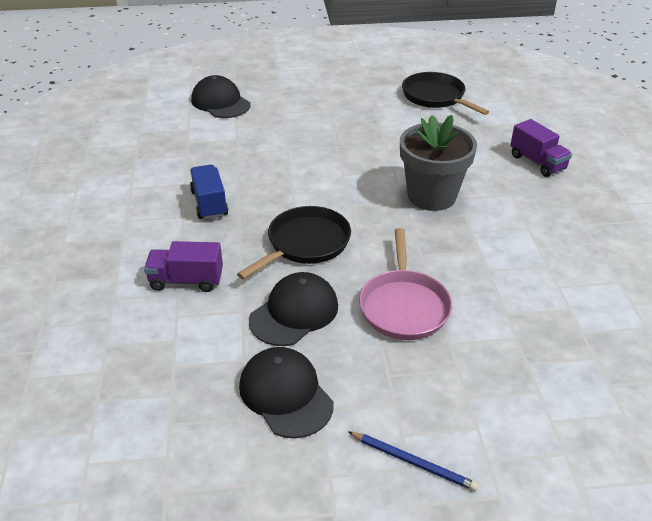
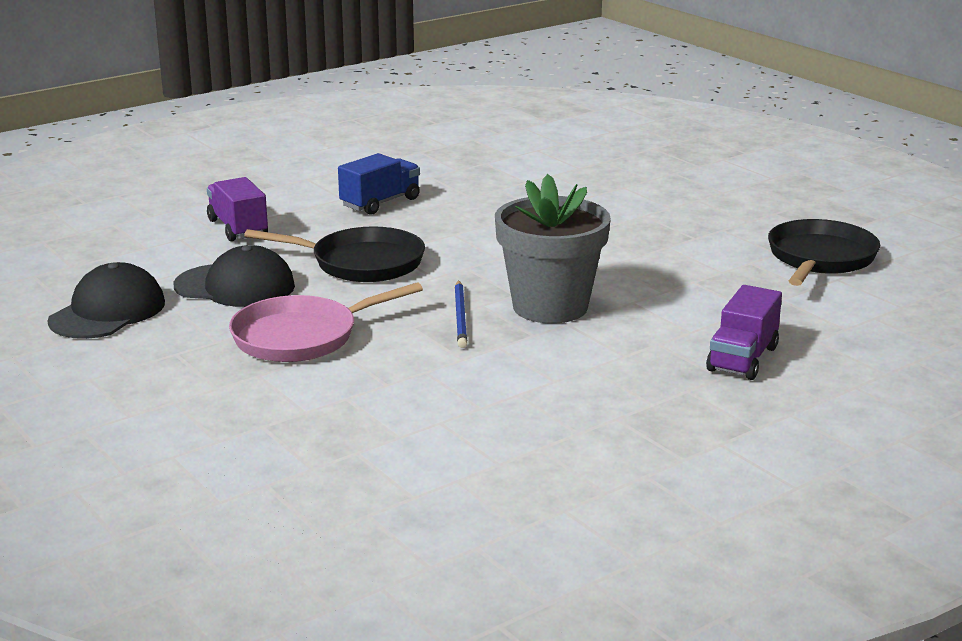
camera: 60 degrees right, 15 degrees down
(220, 102) = (594, 154): black cap -> none
(413, 462) = (55, 391): blue pencil -> blue pencil (460, 317)

